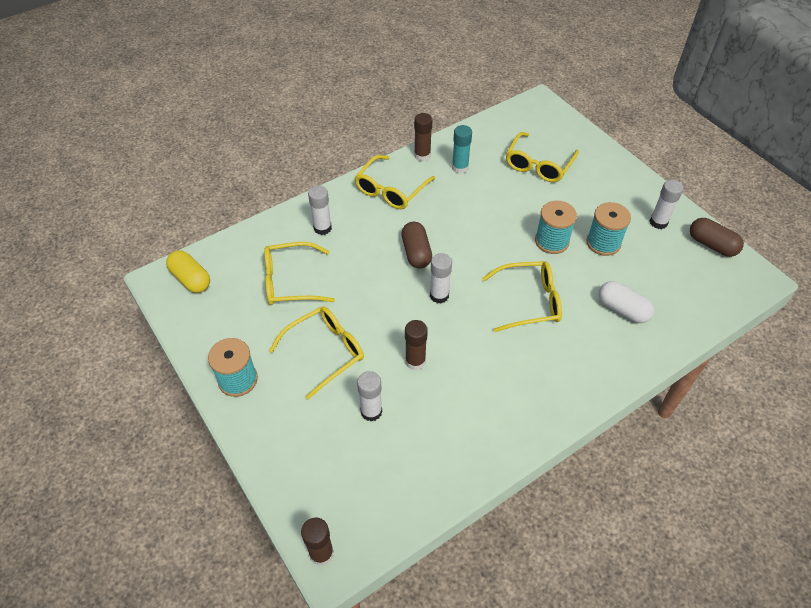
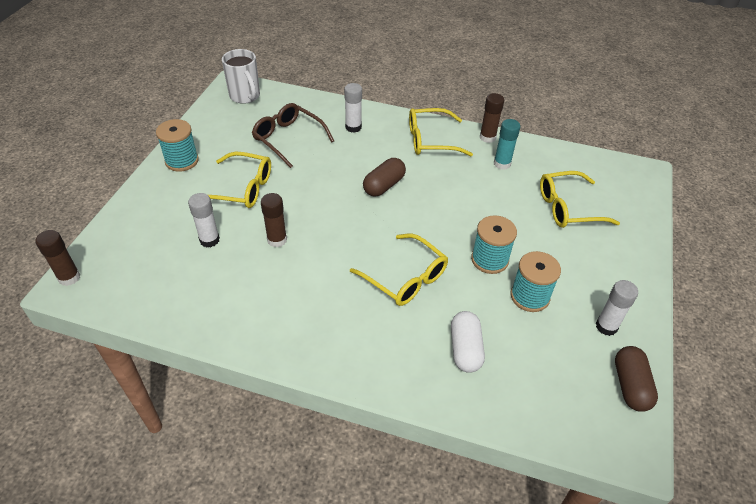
camera: 50 degrees right, 5 degrees down
(191, 279) = (245, 96): yellow capsule -> white mug
(291, 281) = (288, 139): yellow glasses -> brown glasses
(439, 295) = (354, 220): white glue stick -> none

